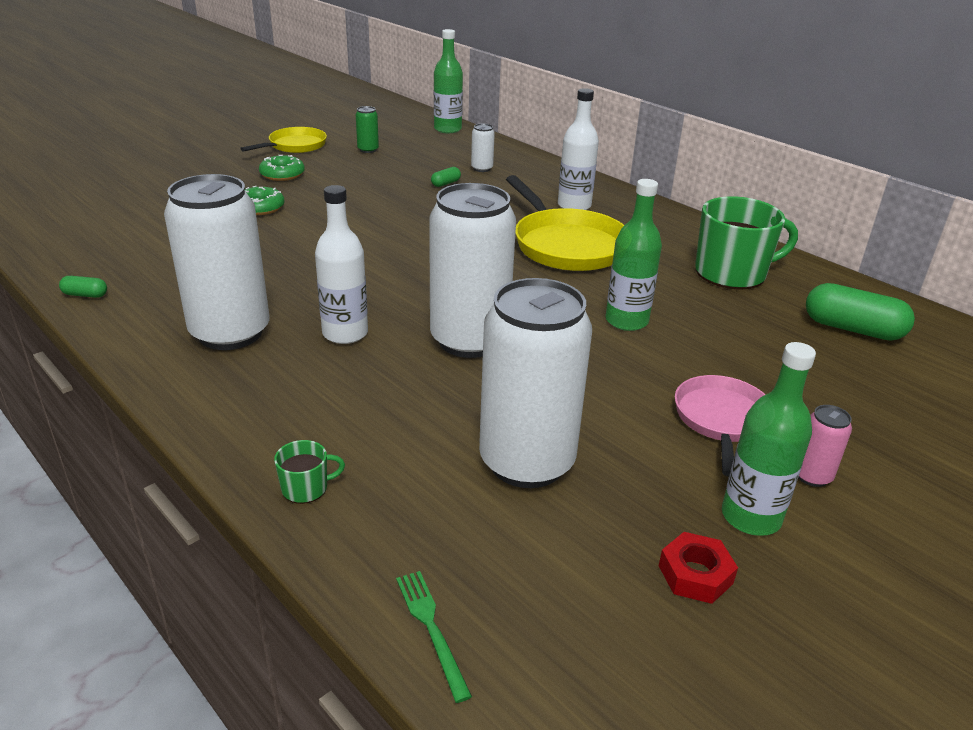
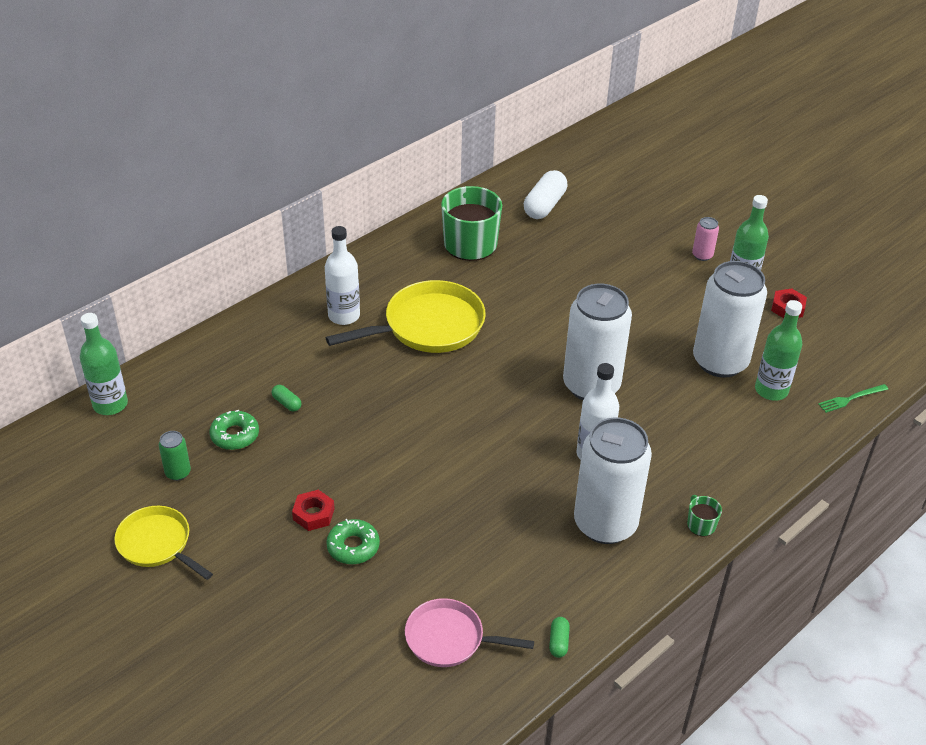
camera: 90 degrees left, 10 degrees up
(282, 174) = (256, 542): green donut -> green donut (235, 435)
(305, 193) = (313, 514): none -> red nut
(306, 488) = (769, 455): green mug -> green mug (700, 524)
(482, 168) = (245, 376): white can -> none
(626, 321) = (550, 305): green bottle -> green bottle (771, 390)
(721, 420) = (660, 279): pink pan -> pink pan (449, 639)
(852, 329) = (544, 205): green capsule -> white capsule

